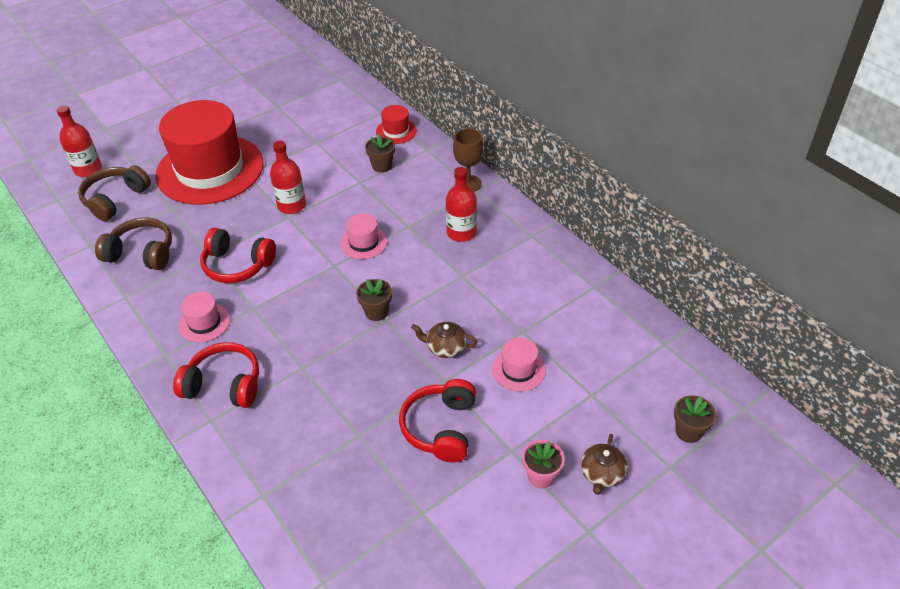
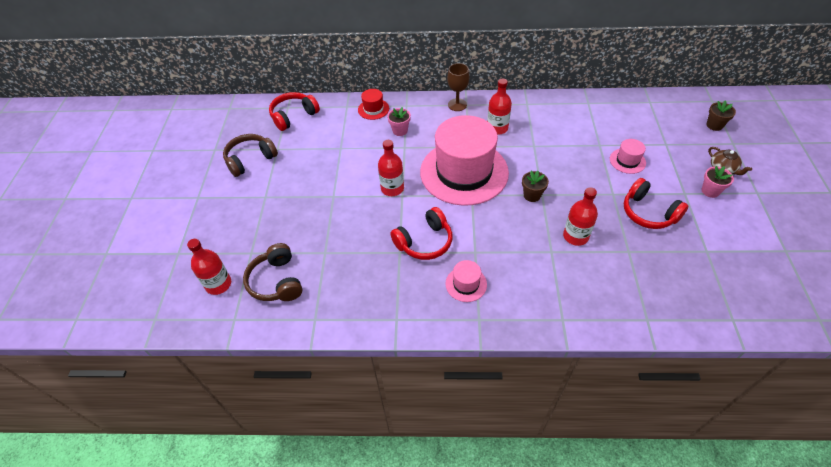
camera: 50 degrees left, 5 degrees up
(141, 253) = (357, 290): brown headphones -> brown headphones (250, 159)
(210, 169) = (305, 213): red hat -> none
(224, 385) = (535, 298): red headphones -> red headphones (293, 116)
(343, 377) = (575, 236): none -> red bottle
(363, 242) = (464, 172): pink hat -> pink hat, size x2.50
(382, 166) = (400, 130): brown flower pot -> pink flower pot
(445, 347) = (587, 180): brown teapot -> none

